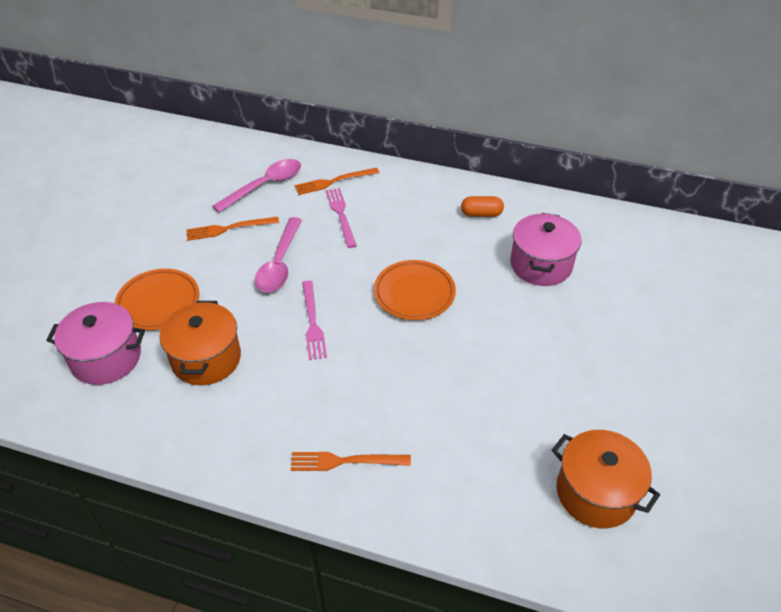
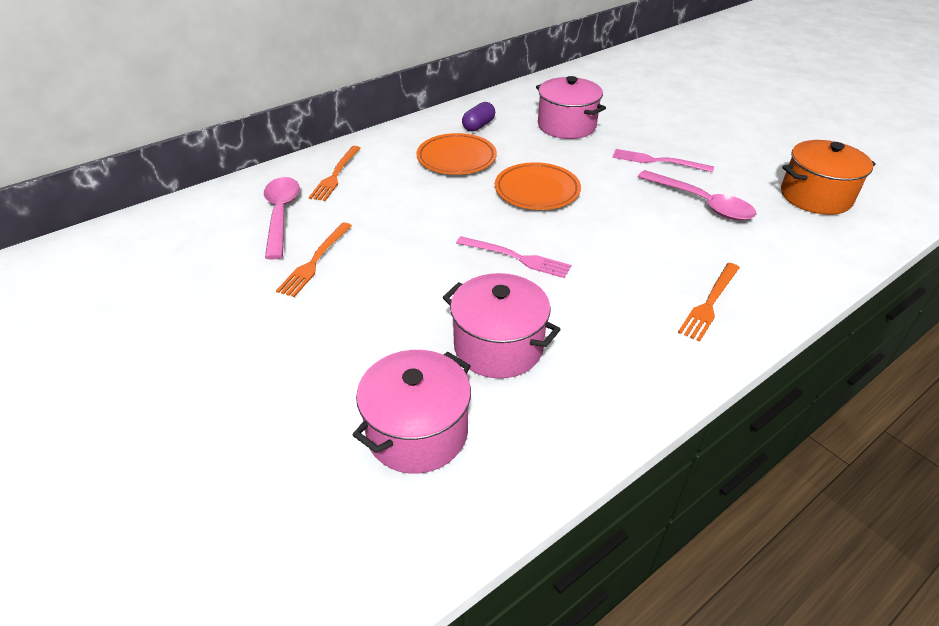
camera: 55 degrees left, 5 degrees down
(158, 302) = (370, 354): orange plate -> orange plate (456, 158)
(206, 358) = (498, 346): orange pot -> pink pot
(279, 263) = (411, 248): pink spoon -> pink spoon (701, 203)
(341, 215) = (388, 188): pink fork -> pink fork (658, 161)
(481, 214) = (478, 126): orange capsule -> purple capsule

